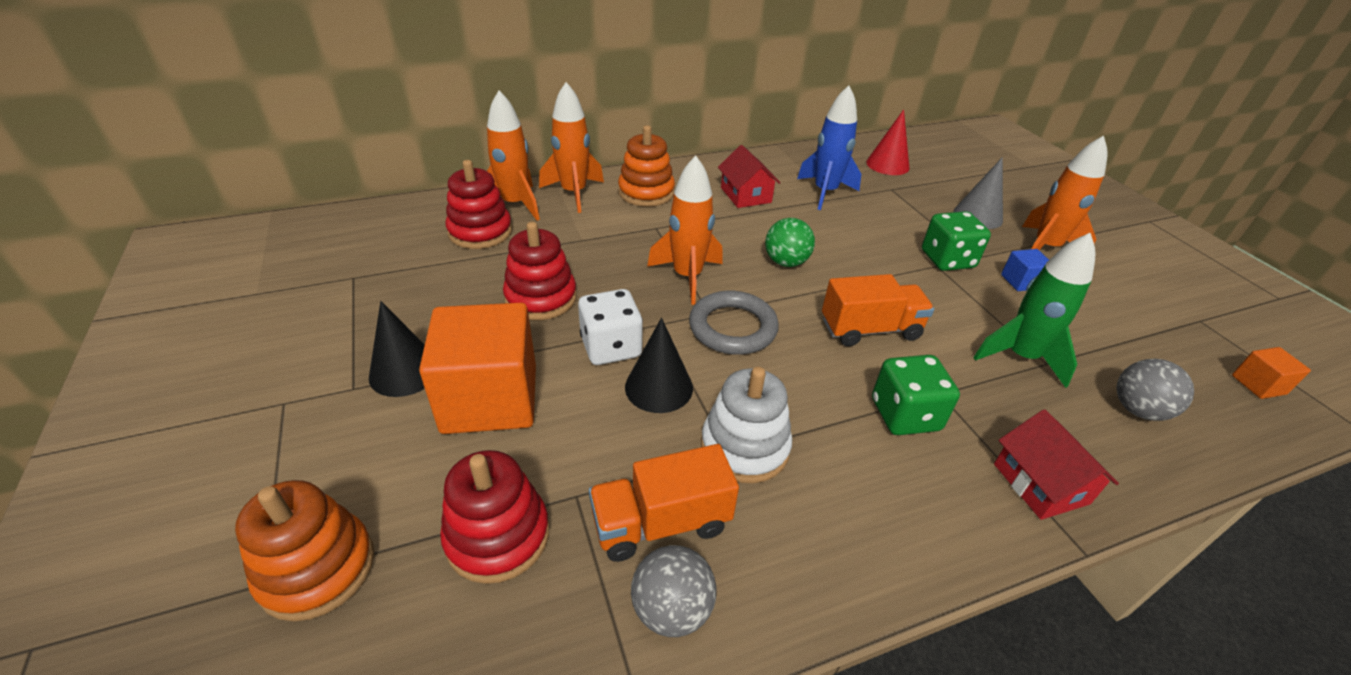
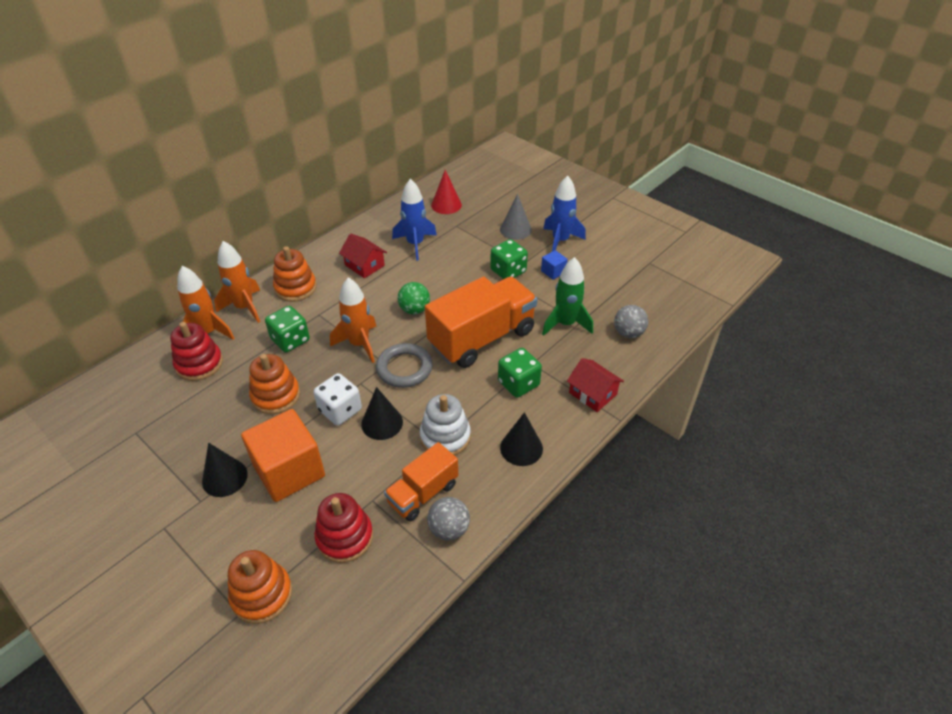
camera: 25 degrees left, 5 degrees up
(541, 298) = (276, 396): red stacking toy -> orange stacking toy
(603, 243) = (290, 340): none -> green dice
(869, 522) = (521, 448): none -> black cone
(870, 329) = (482, 338): orange truck -> orange truck, size x1.77
(1045, 248) = (560, 241): orange rocket -> blue rocket
(1258, 385) = (681, 294): orange cube -> none

